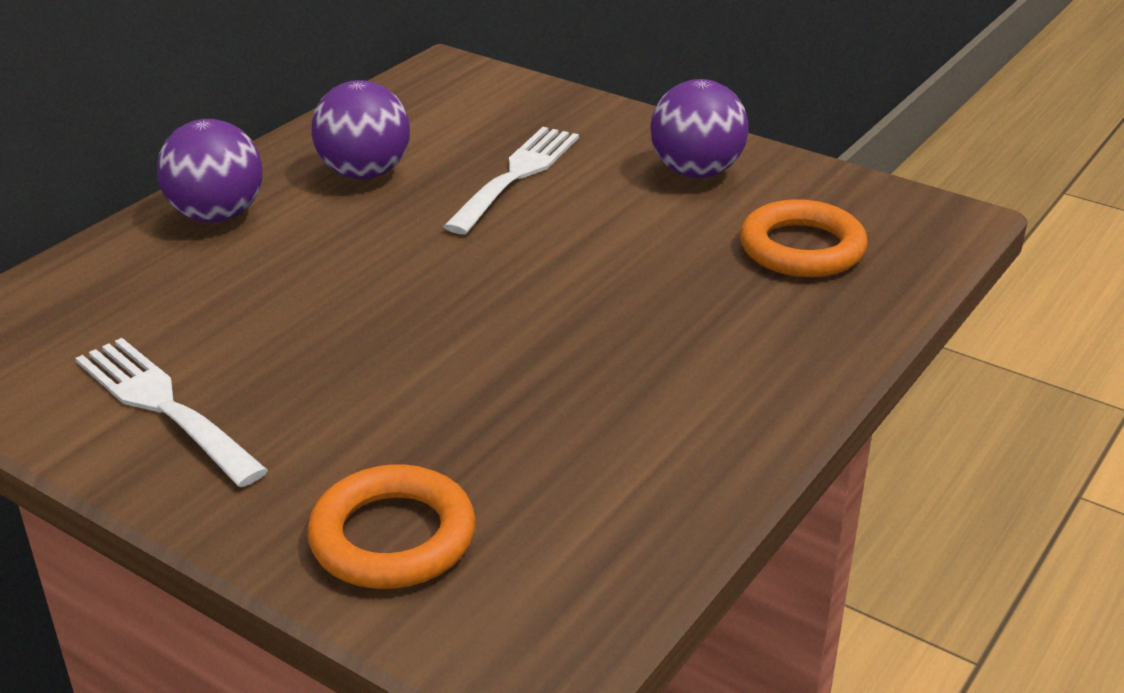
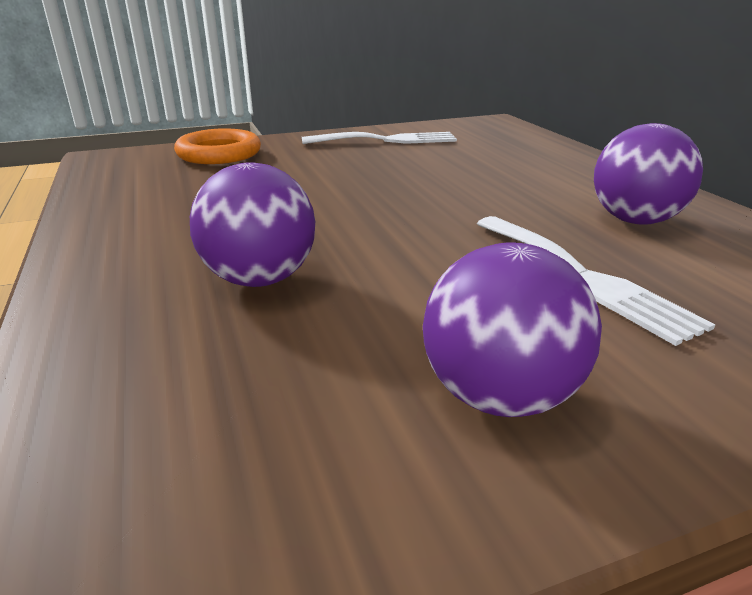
camera: 125 degrees right, 5 degrees down
(217, 215) = (590, 173): purple ball -> purple ball (260, 279)
(802, 248) = (222, 380): orange ring -> none

